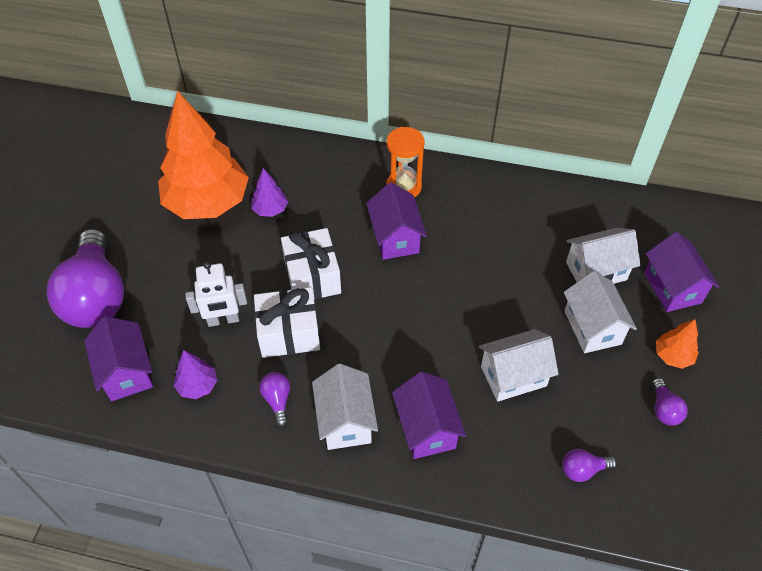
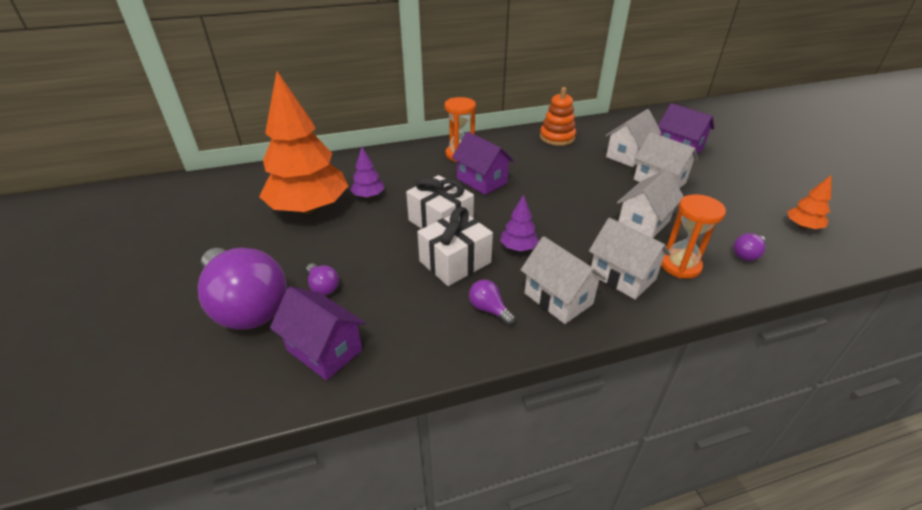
camera: 30 degrees left, 15 degrees down
(197, 385) = (406, 330): purple tree -> purple tree (518, 248)
(223, 320) = (389, 275): white robot -> none
(426, 428) = (622, 276): purple house -> white house
(497, 446) = (680, 265): none -> orange hourglass
(537, 205) = (557, 137): none -> orange stacking toy
(664, 409) = (749, 204): purple light bulb -> purple light bulb (323, 287)
(672, 356) = (719, 178): orange tree -> orange tree (802, 226)

